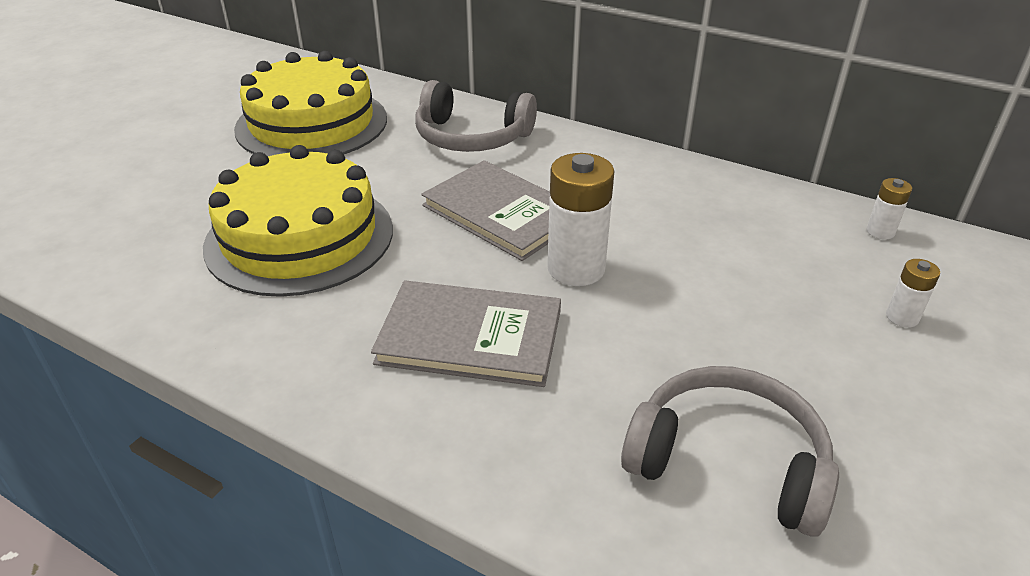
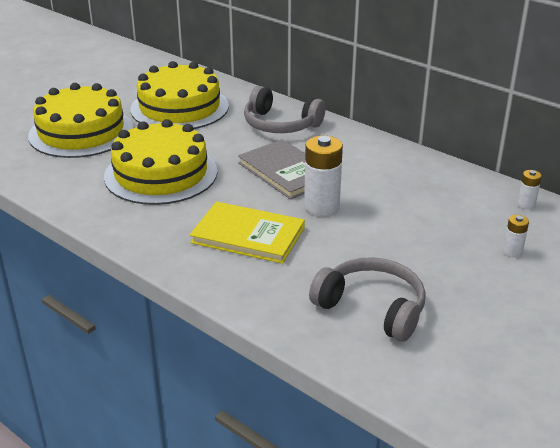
camera: 10 degrees right, 5 degrees down
(158, 176) = (81, 132): none -> yellow cake
(470, 337) = (248, 235): grey book -> yellow book

